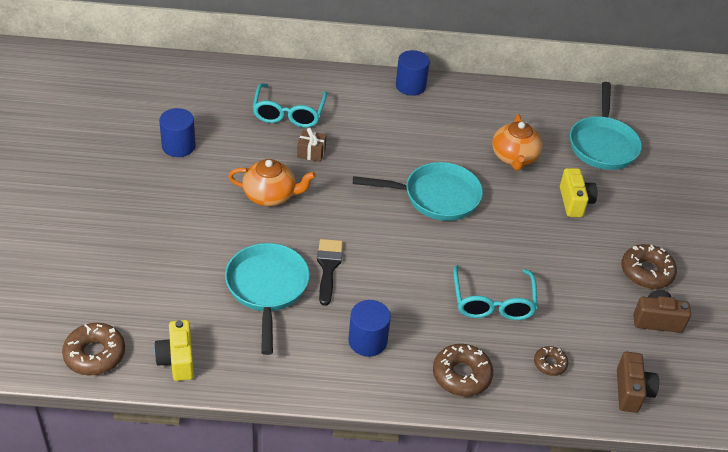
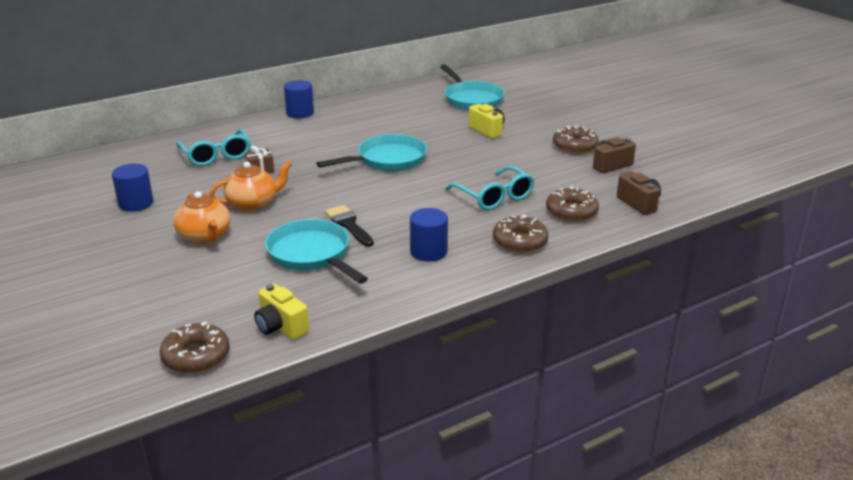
camera: 30 degrees left, 15 degrees down
(514, 157) = (420, 123): orange teapot -> orange teapot (205, 236)
(550, 364) = (571, 212): brown donut -> brown donut, size x1.74

